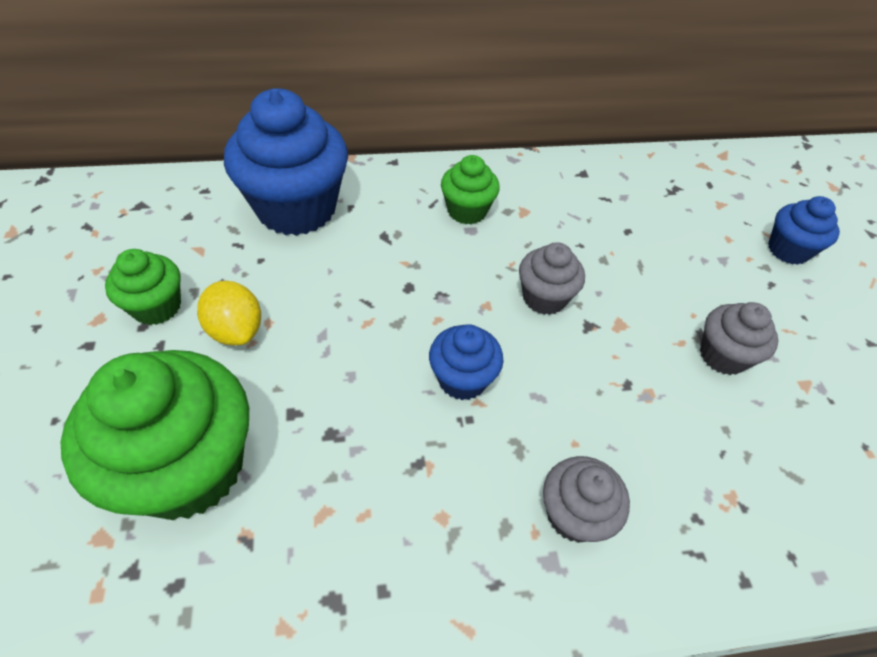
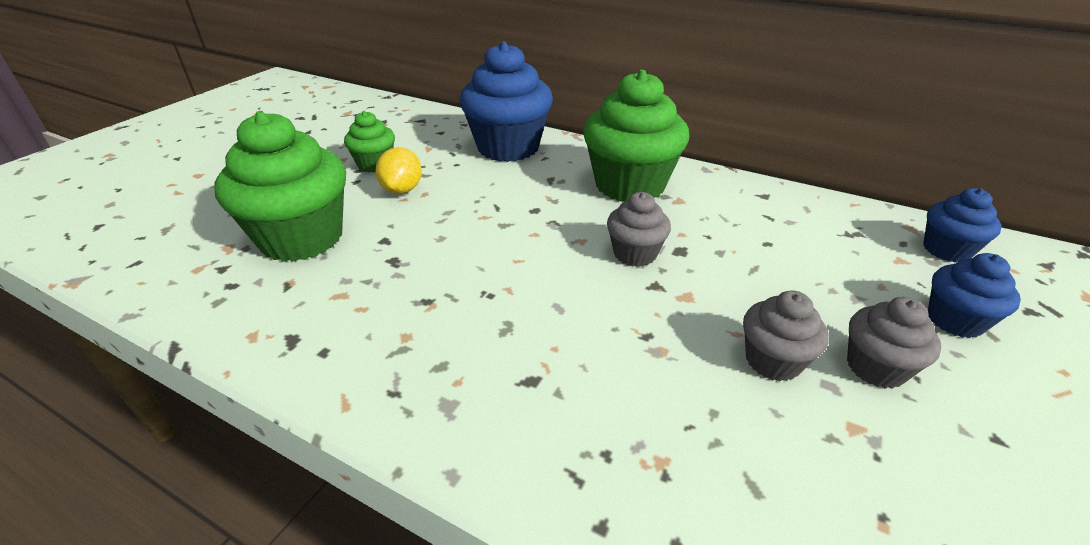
camera: 40 degrees right, 15 degrees down
(462, 379) = (512, 271): blue cupcake -> blue cupcake (946, 250)
(467, 211) = (629, 185): green cupcake -> green cupcake, size x1.93
(574, 514) = (500, 388): grey cupcake -> grey cupcake (875, 367)

